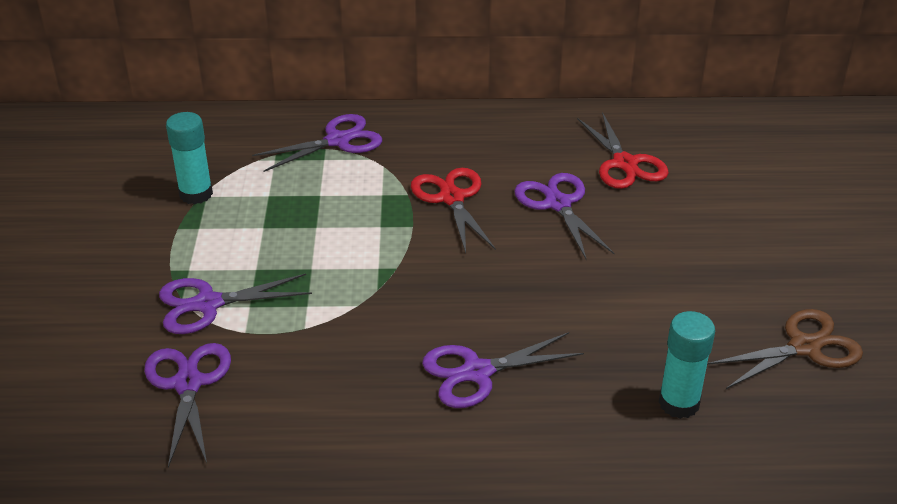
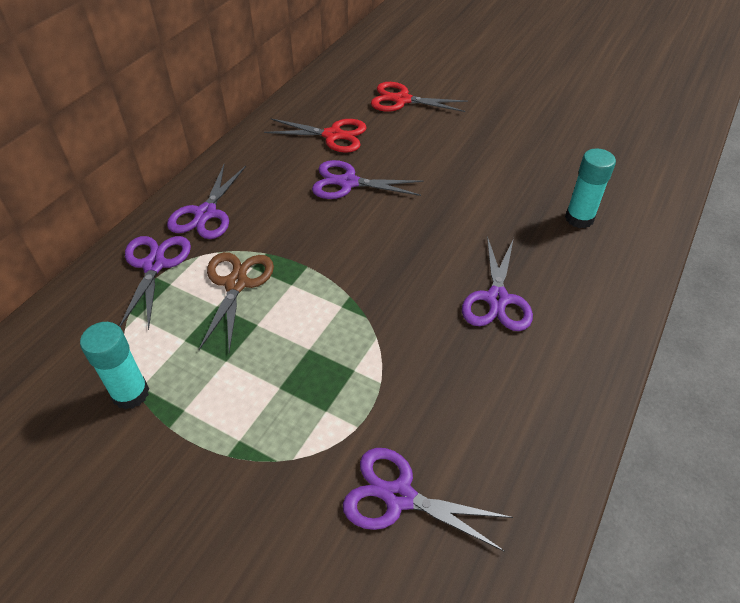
camera: 60 degrees left, 10 degrees up
(207, 304) = (300, 442): purple scissors -> purple scissors (205, 214)
(451, 198) = (293, 231): red scissors -> red scissors (401, 100)
(805, 347) = (559, 148): brown scissors -> brown scissors (236, 283)

